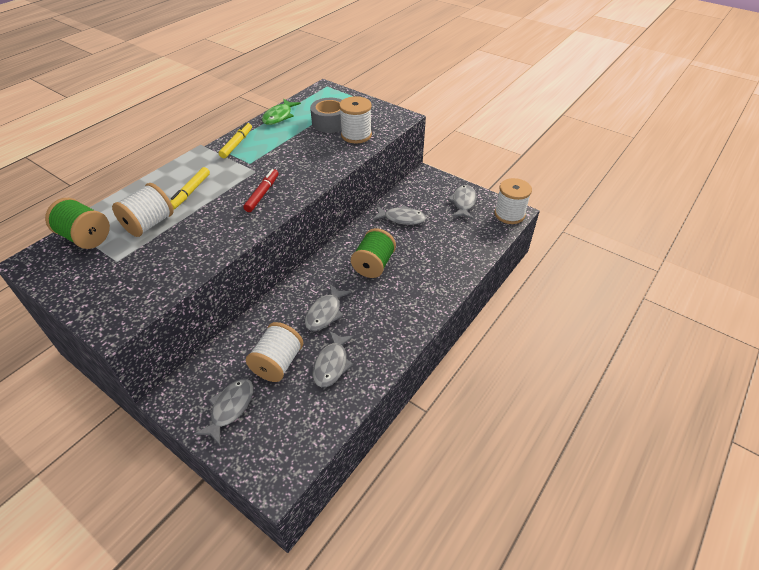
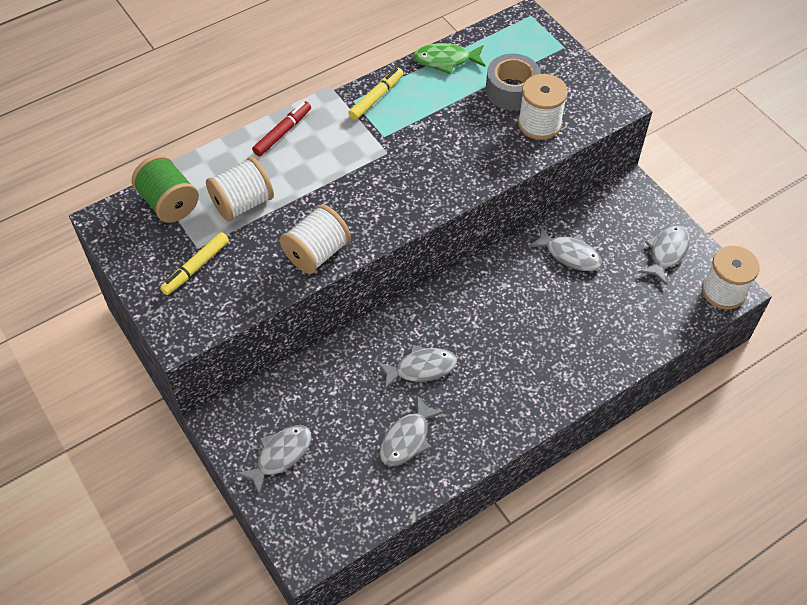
camera: 20 degrees right, 10 degrees up
(190, 192) = (300, 165): yellow marker -> yellow marker (196, 267)
(262, 194) = (386, 194): red marker -> red marker (283, 133)
(277, 363) = (346, 417): white spool -> white spool (317, 253)
(279, 116) = (445, 60): green fish -> green fish turned 45 degrees clockwise
(325, 313) = (421, 368): grey fish -> grey fish turned 150 degrees counterclockwise
(373, 265) = (504, 317): green spool -> none

